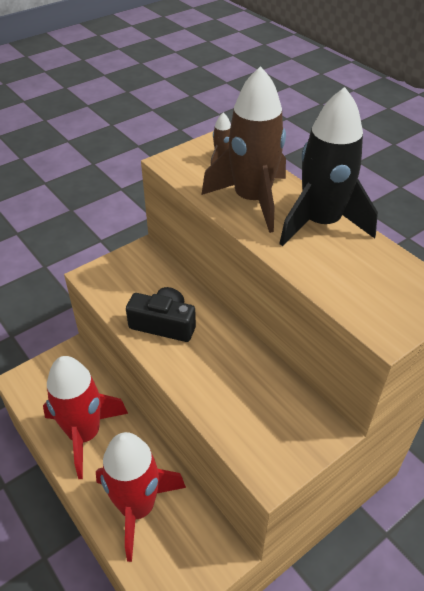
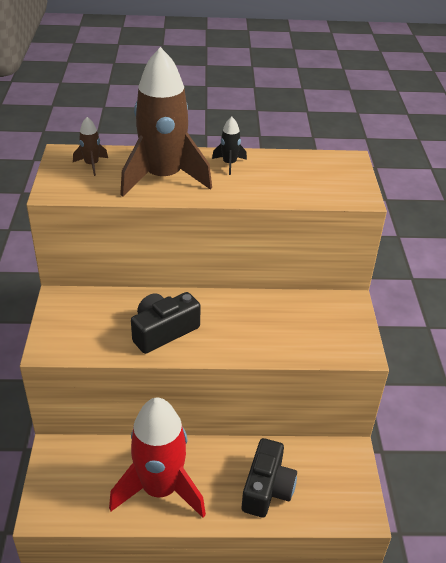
camera: 55 degrees left, 5 degrees down
(137, 507) = (267, 488): red rocket -> black camera
(321, 223) = (229, 164): black rocket -> black rocket, size x0.40

